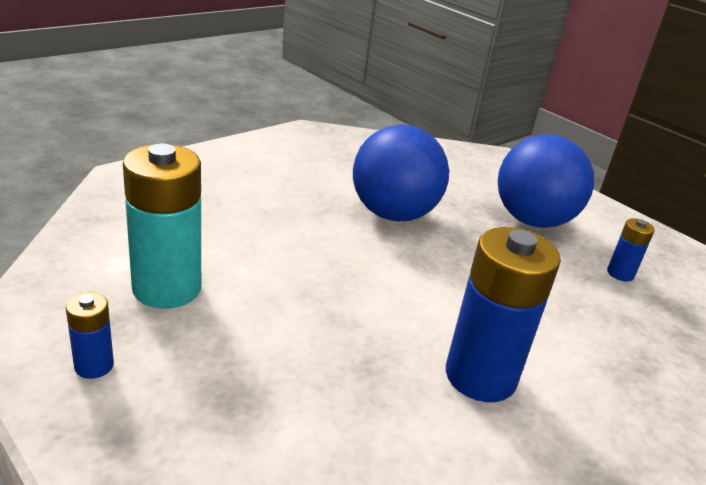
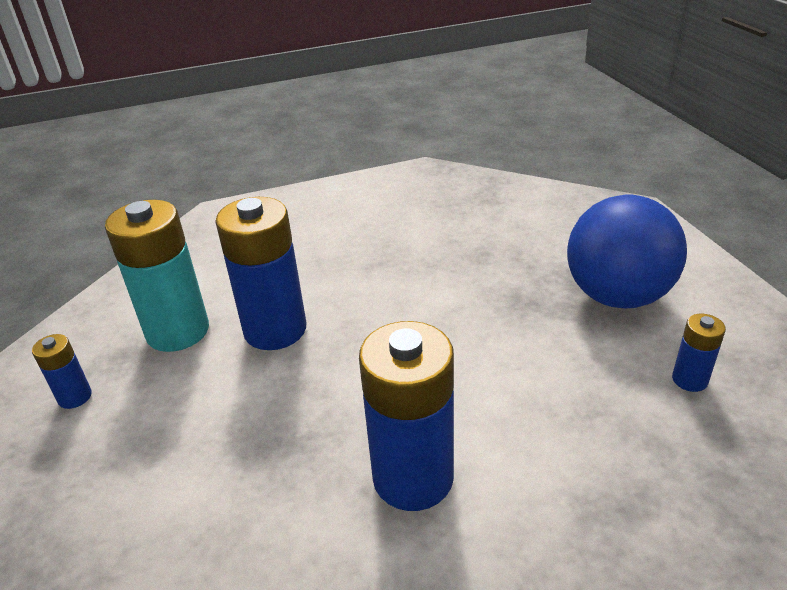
camera: 30 degrees right, 5 degrees up
(269, 275) = (275, 330): none -> blue battery
(393, 214) = (449, 274): blue ball -> none

